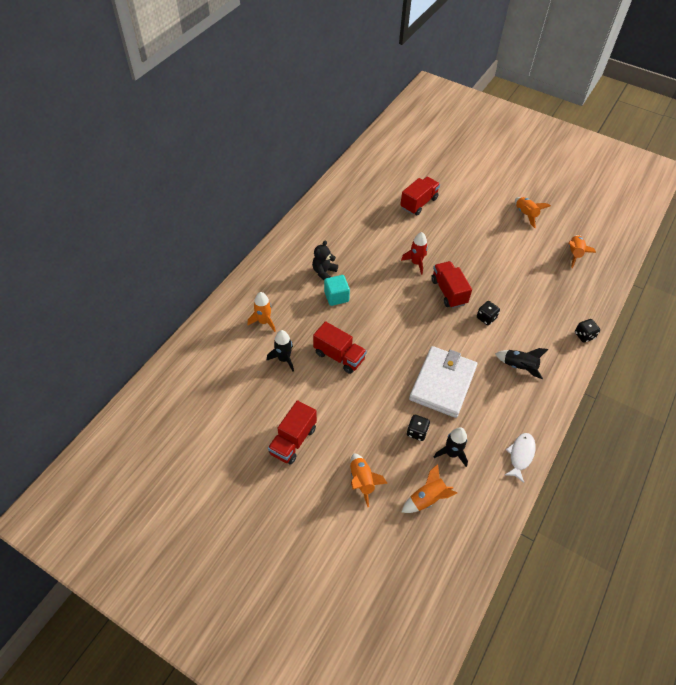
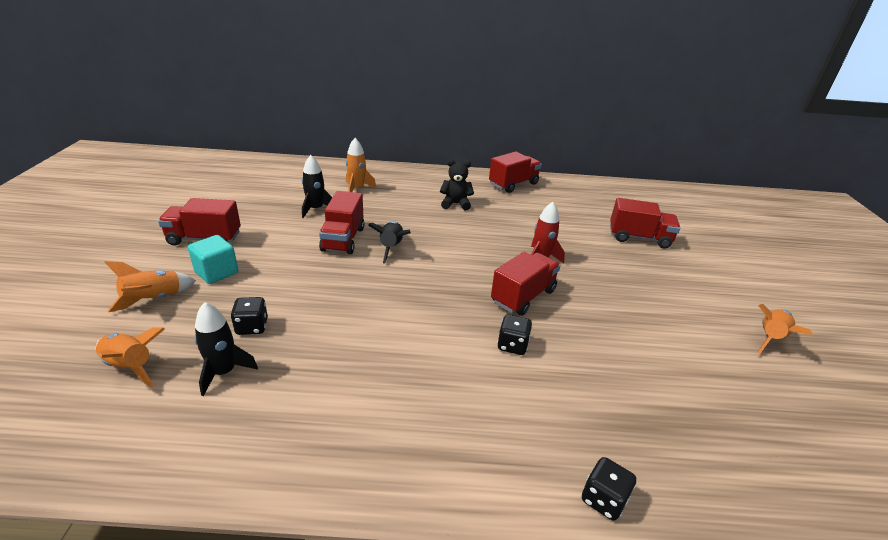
camera: 60 degrees right, 20 degrees down
(313, 224) = (513, 184): none -> red truck
(336, 297) = (428, 218): turquoise cube -> turquoise cube (216, 272)
(443, 383) = (353, 330): white wallet -> none
(519, 366) = (446, 411): black rocket -> black rocket (391, 248)
(520, 455) = (245, 465): white fish -> none
(574, 254) = (782, 427): orange rocket -> none

